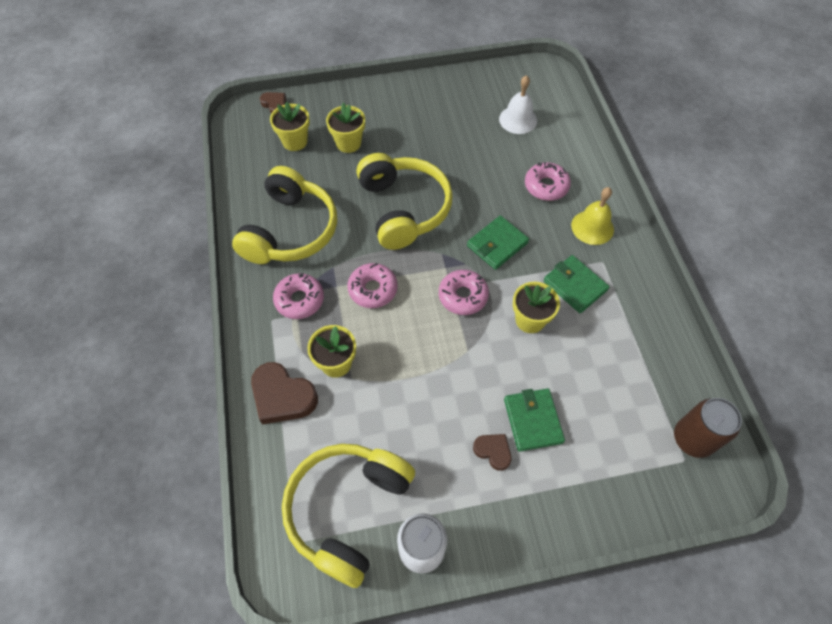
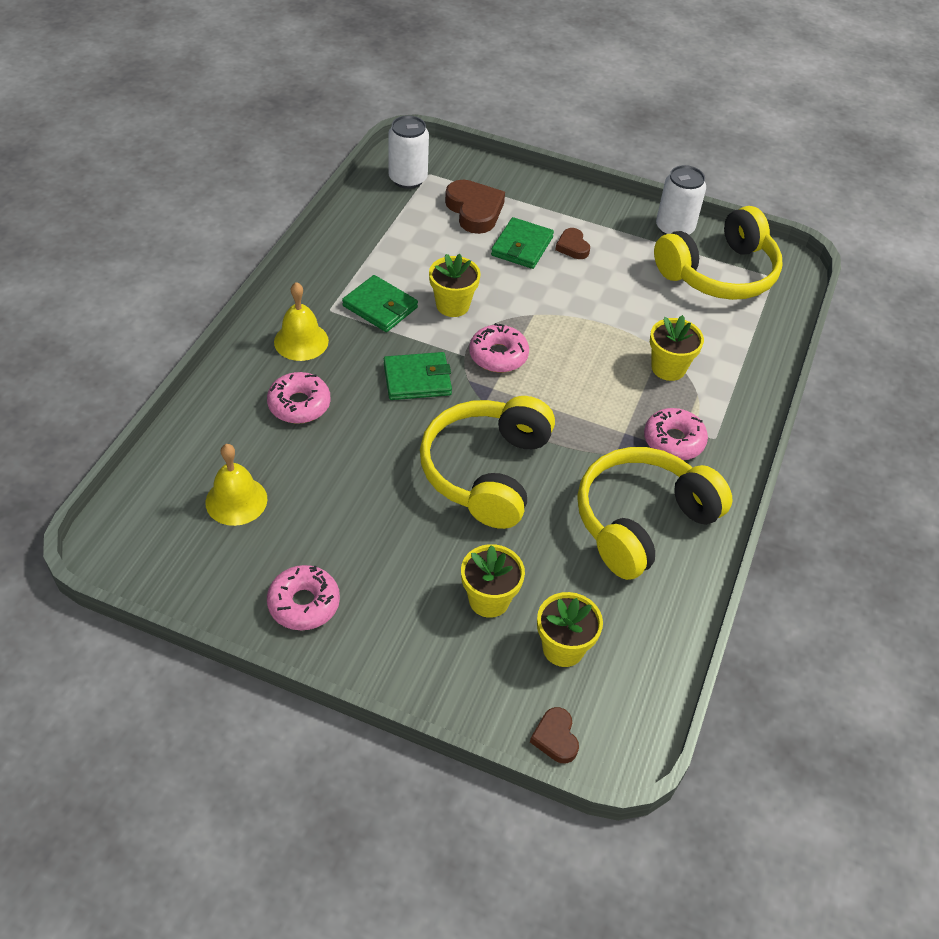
camera: 150 degrees left, 10 degrees down
(282, 396) = (736, 369): brown heart -> brown heart (474, 210)
(373, 289) = (587, 409): pink donut -> pink donut (304, 603)
(518, 120) = (236, 500): white bell -> yellow bell
(575, 286) = (380, 307): green wallet -> green wallet turned 45 degrees counterclockwise
(692, 439) = (408, 179): brown can -> white can

